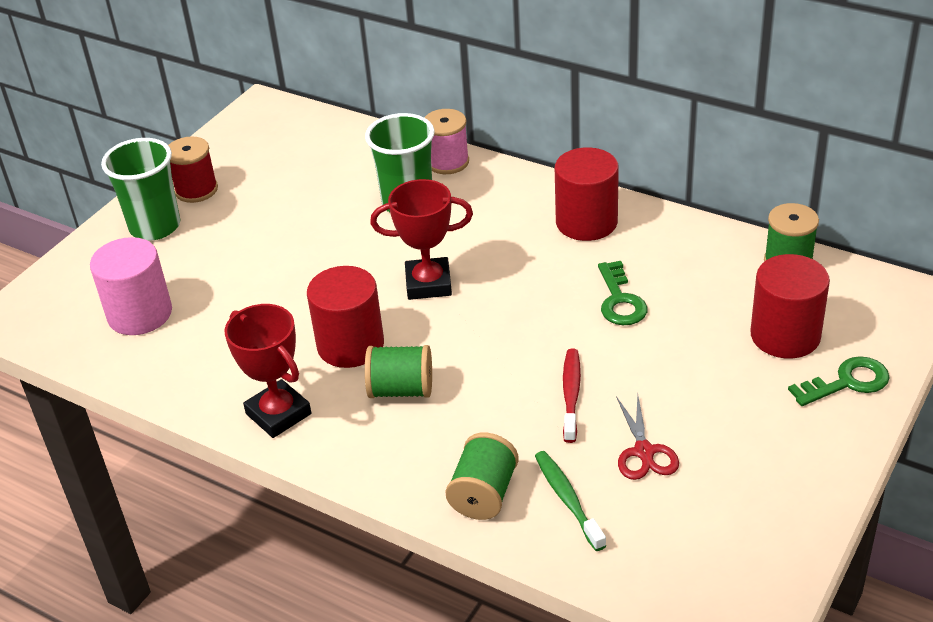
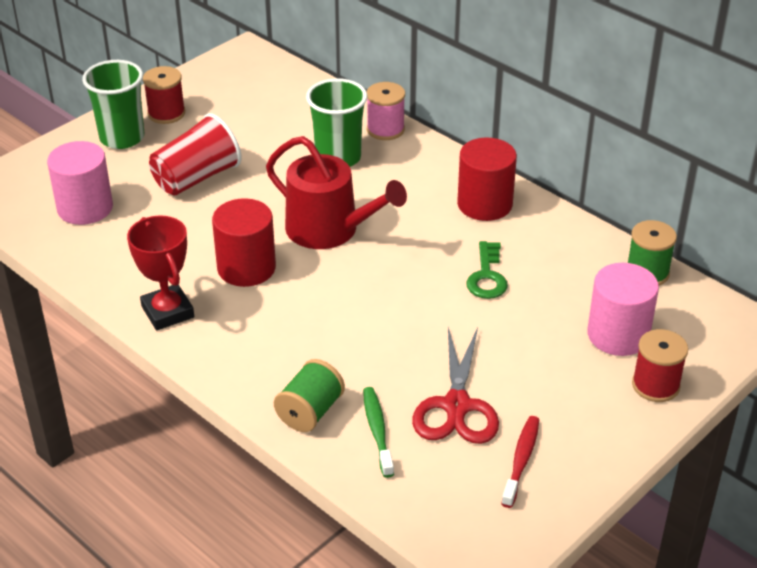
camera: 10 degrees right, 0 degrees up
(257, 255) = (196, 178): none -> red cup
(401, 390) = (274, 313): green spool -> none
(428, 284) = (330, 230): red trophy -> red watering can
(571, 394) = (414, 346): red toothbrush -> red toothbrush (521, 460)
(644, 452) = (457, 406): red scissors -> red scissors, size x1.62
(785, 335) = (618, 335): red cylinder -> pink cylinder
(847, 382) = (655, 385): green key -> red spool

